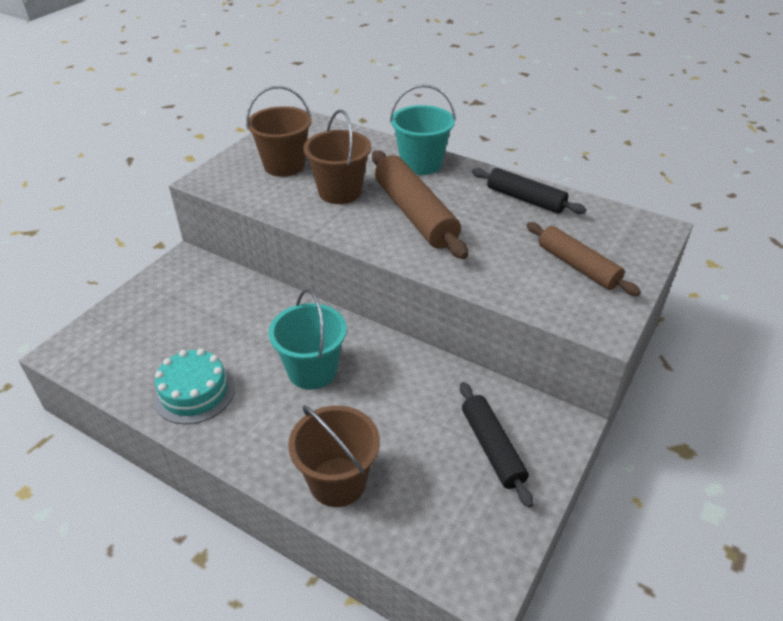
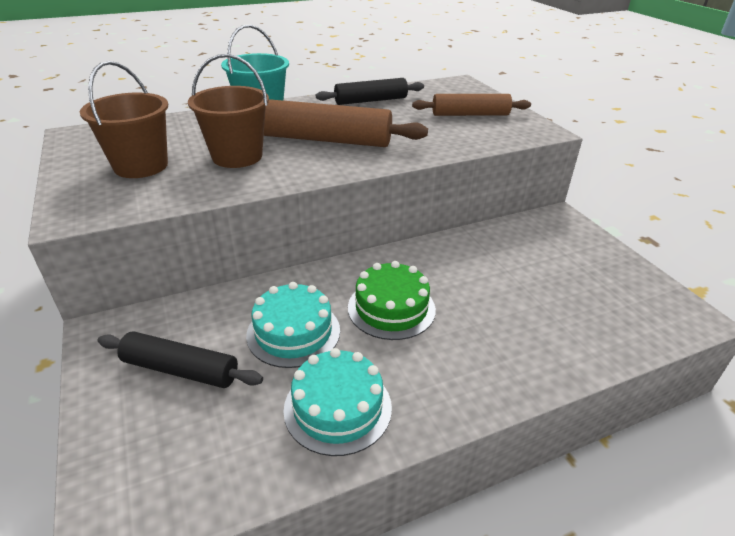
camera: 55 degrees left, 5 degrees down
(246, 336) = (293, 332): none -> turquoise cake
(312, 370) = (391, 308): turquoise bucket -> green cake
(338, 482) = (545, 350): brown bucket -> none
(492, 448) = (560, 255): black rolling pin -> black rolling pin (180, 370)

